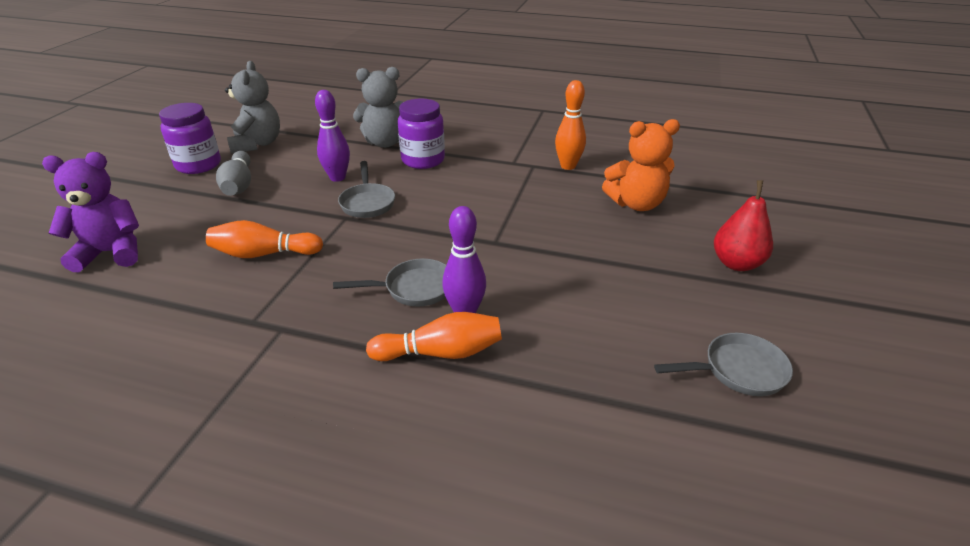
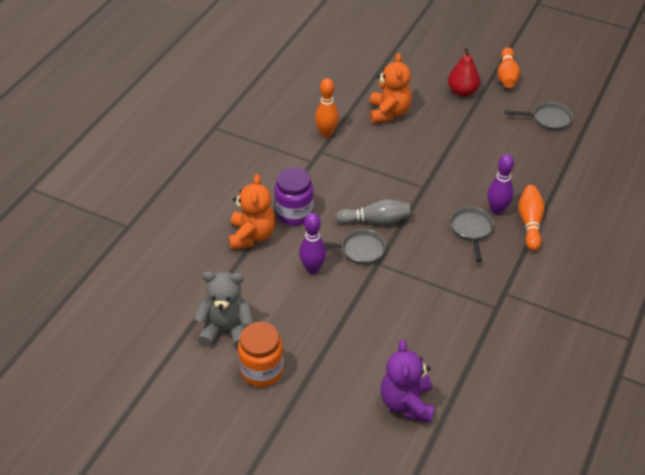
camera: 80 degrees left, 10 degrees up
(198, 165) = (262, 370): purple jar -> orange jar
(239, 185) = (310, 335): grey bowling pin -> grey bowling pin (375, 221)
(264, 254) = (422, 308): orange bowling pin -> orange bowling pin (507, 75)
(385, 142) = (252, 236): grey teddy bear -> orange teddy bear
(738, 371) = (548, 119): grey pan -> grey pan turned 90 degrees clockwise

